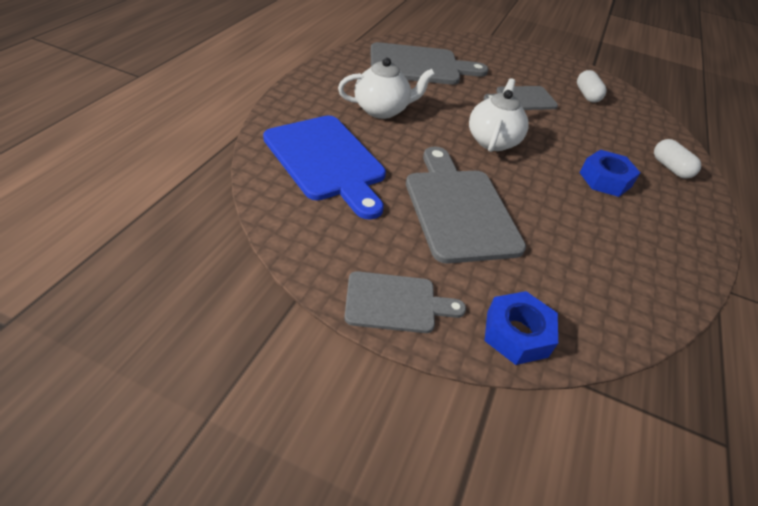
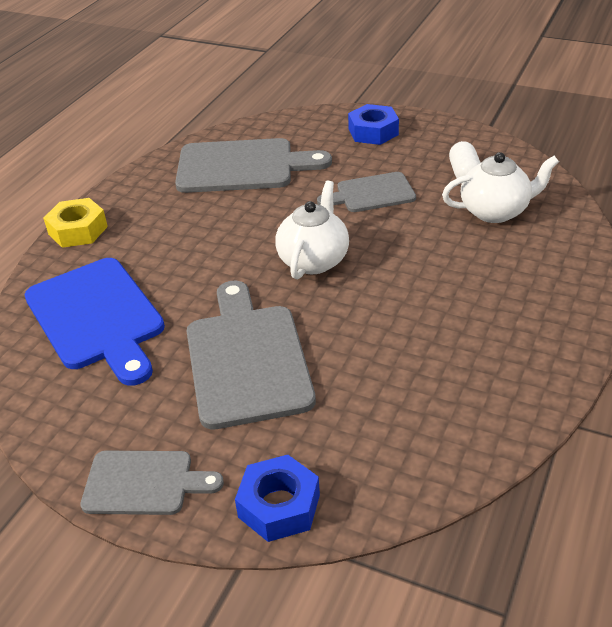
camera: 10 degrees right, 5 degrees down
(298, 92) = (78, 230): none -> yellow nut
(382, 110) = (179, 238): white teapot -> white teapot (495, 211)
(605, 179) = (452, 294): blue nut -> blue nut (373, 132)
(670, 168) = (550, 265): white capsule -> none

